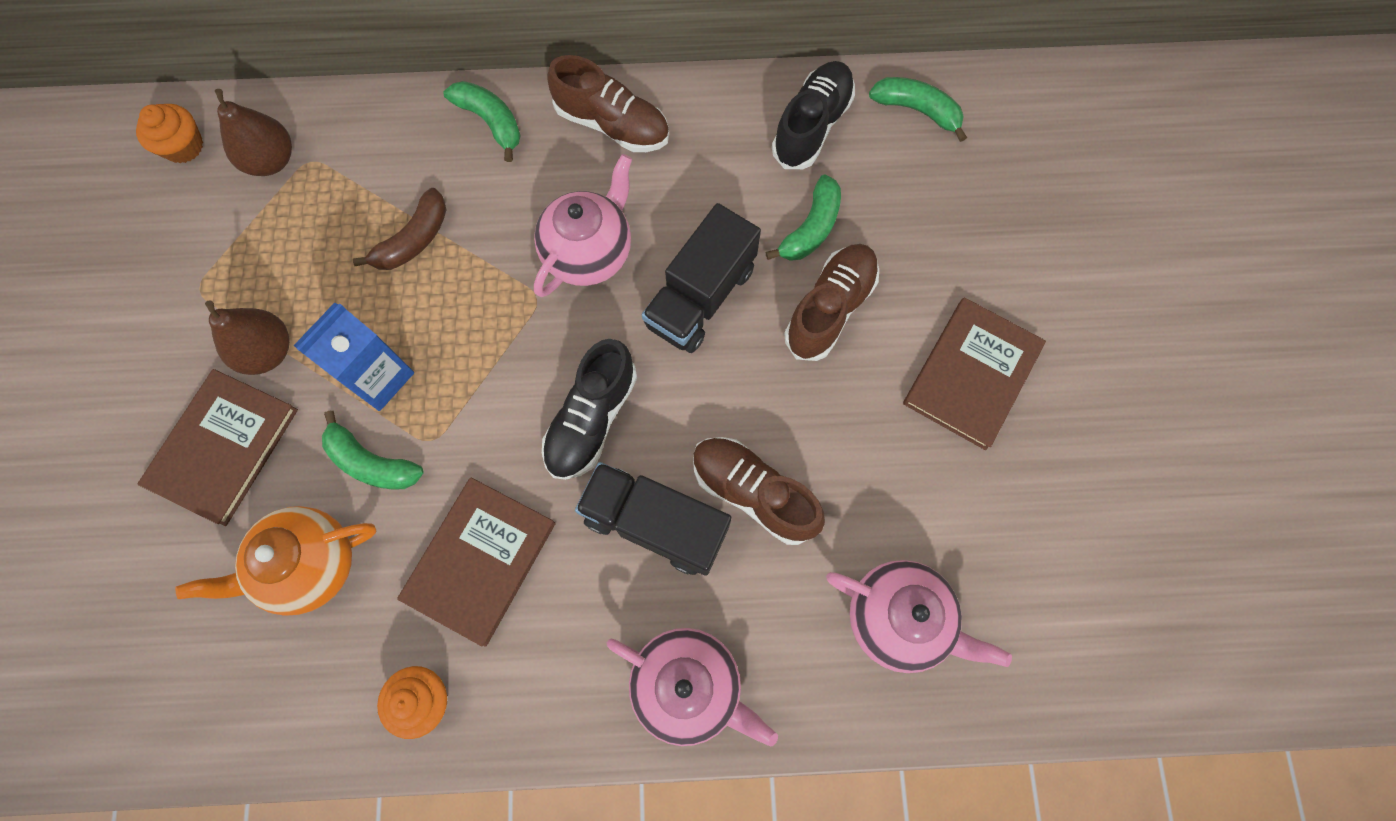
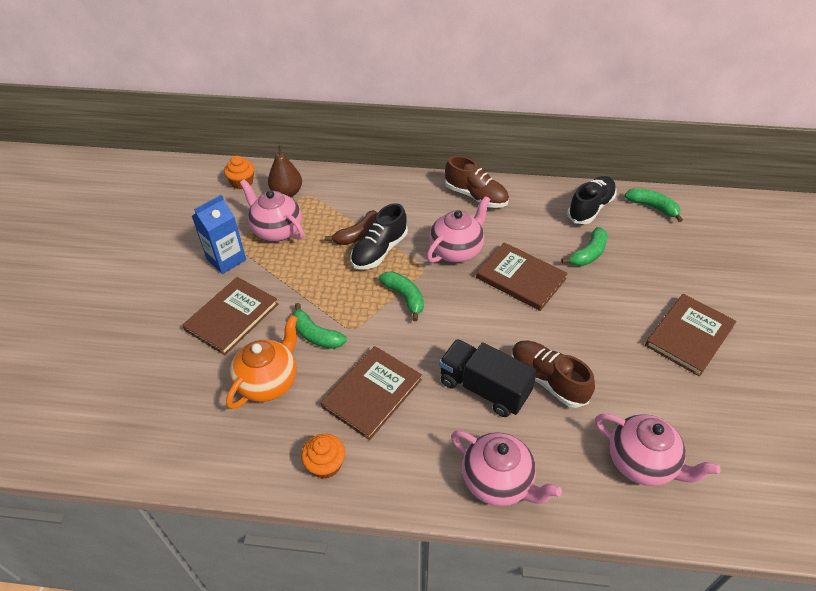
camera: 10 degrees right, 25 degrees down
(268, 251) = (277, 231): none -> pink teapot
(268, 352) = (267, 275): brown pear -> none
(309, 565) = (269, 382): orange teapot -> orange teapot turned 135 degrees clockwise
(378, 377) = (327, 294): blue carton -> blue carton (226, 259)
(490, 122) = (408, 188): green banana -> green banana (404, 297)
(591, 419) = (449, 329): black shoe -> black shoe (379, 251)
(700, 296) = (520, 278): black truck -> brown book
(830, 309) = (599, 293): brown shoe -> none

